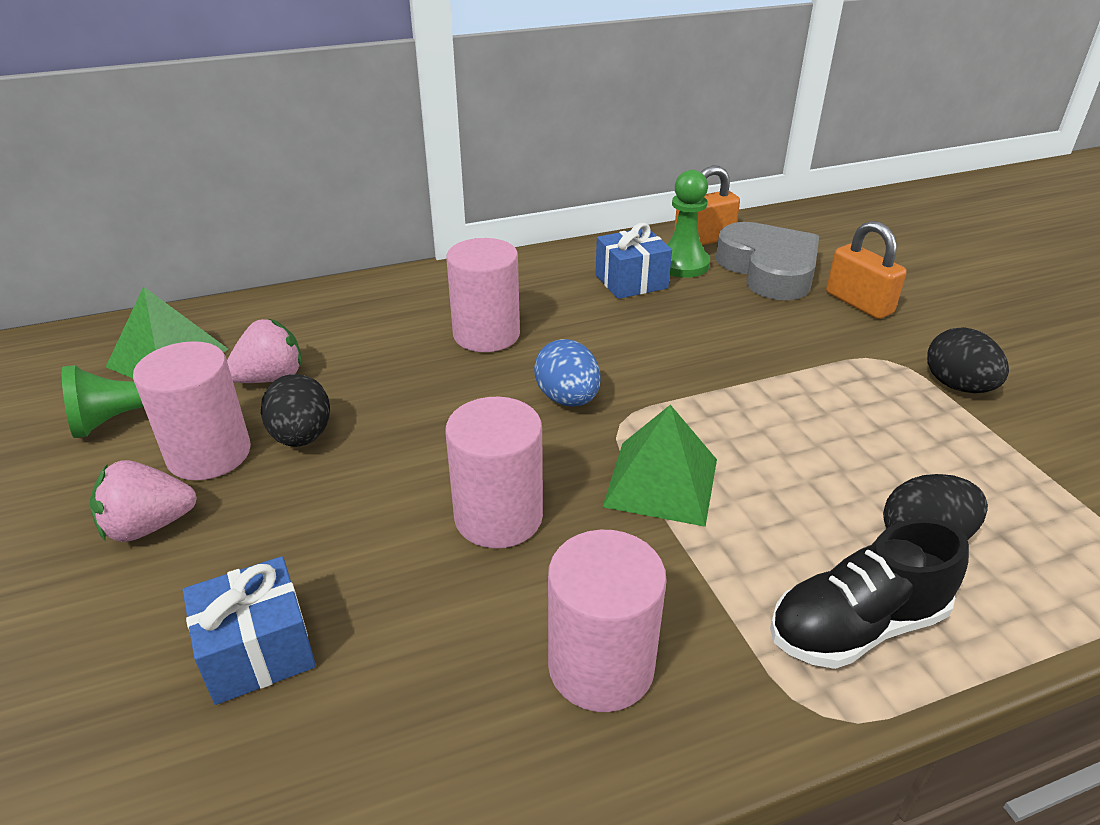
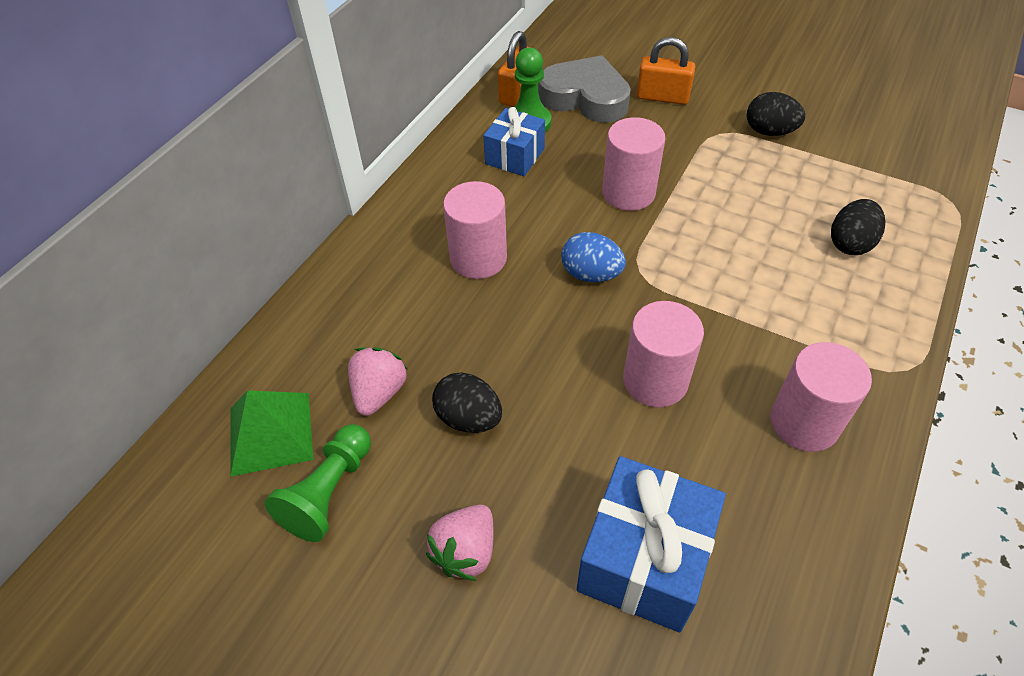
camera: 40 degrees left, 15 degrees up
(209, 454) = (425, 476): pink cylinder -> pink cylinder (628, 193)
(258, 651) = (644, 559): blue gift -> blue gift, size x1.60
(661, 482) = (706, 295): green pyramid -> none
(856, 626) = (874, 314): black shoe -> none

